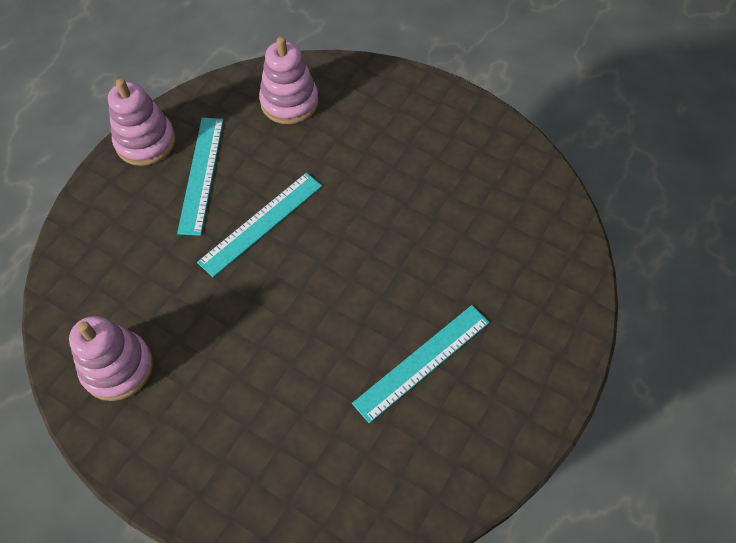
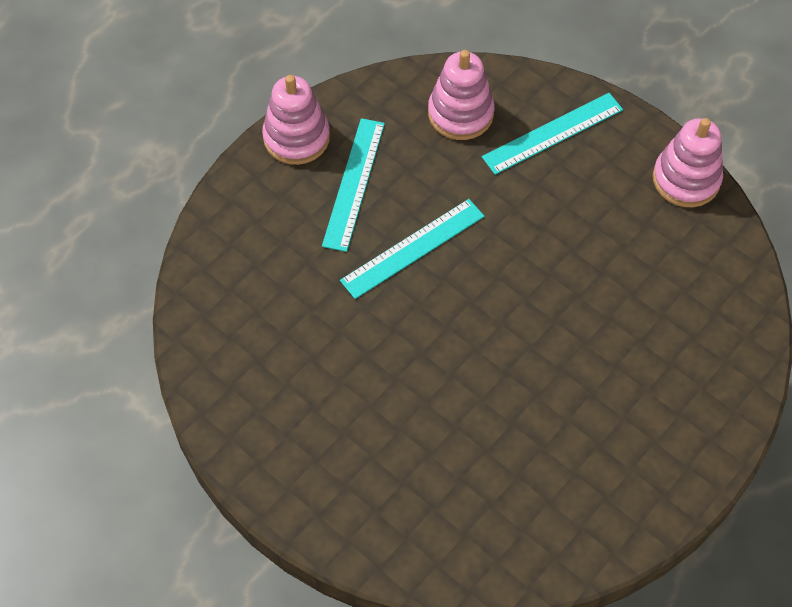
camera: 10 degrees right, 0 degrees up
(117, 367) = (248, 377): pink stacking toy -> pink stacking toy (686, 179)
(422, 361) = (563, 421): turquoise ruler -> turquoise ruler (552, 133)

